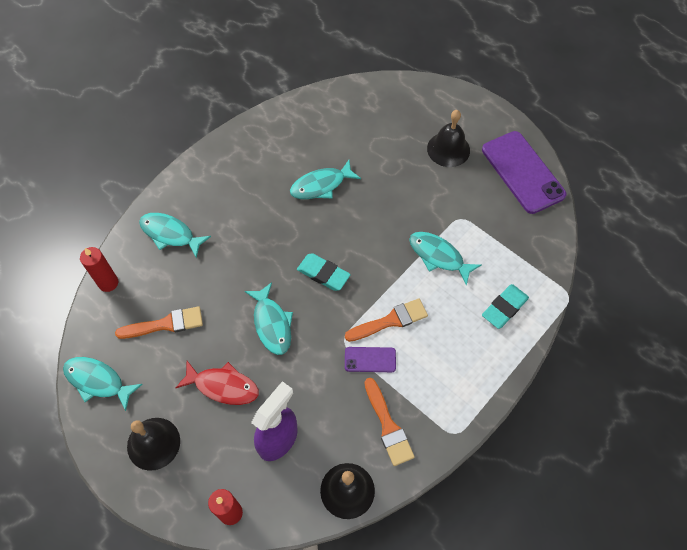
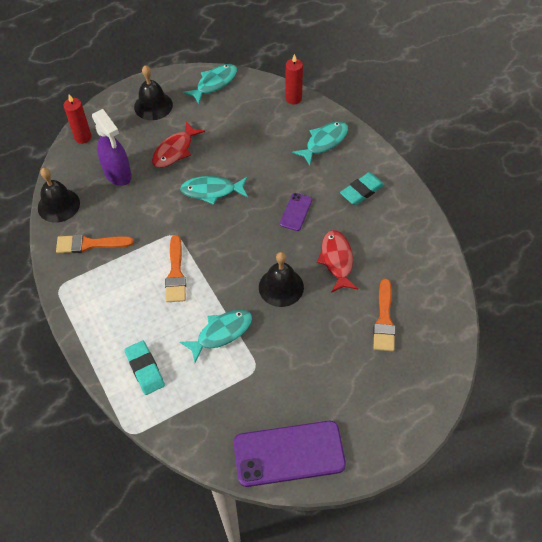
camera: 110 degrees right, 5 degrees down
(165, 324) = (242, 126): orange brush -> orange brush (384, 320)
(321, 185) = (337, 260): turquoise fish -> red fish
(323, 274) = (242, 237): turquoise eraser -> turquoise eraser (362, 191)
(370, 360) = (149, 248): purple phone -> purple phone (296, 212)
(448, 149) = (344, 388): black bell -> black bell (281, 287)

